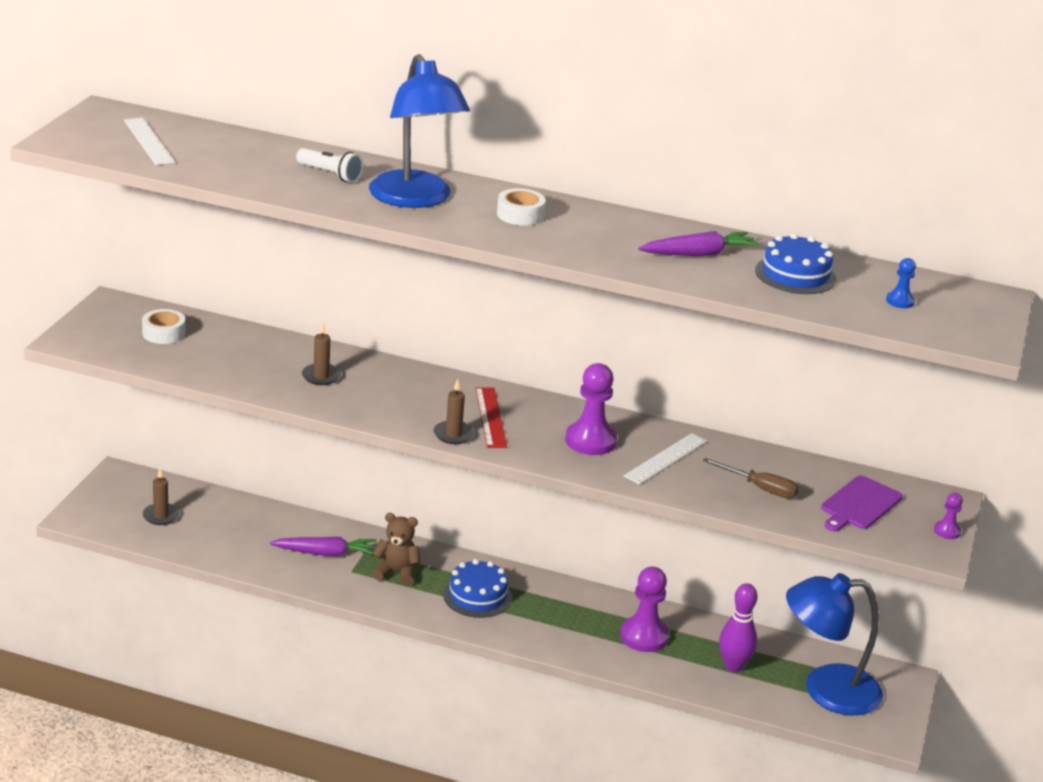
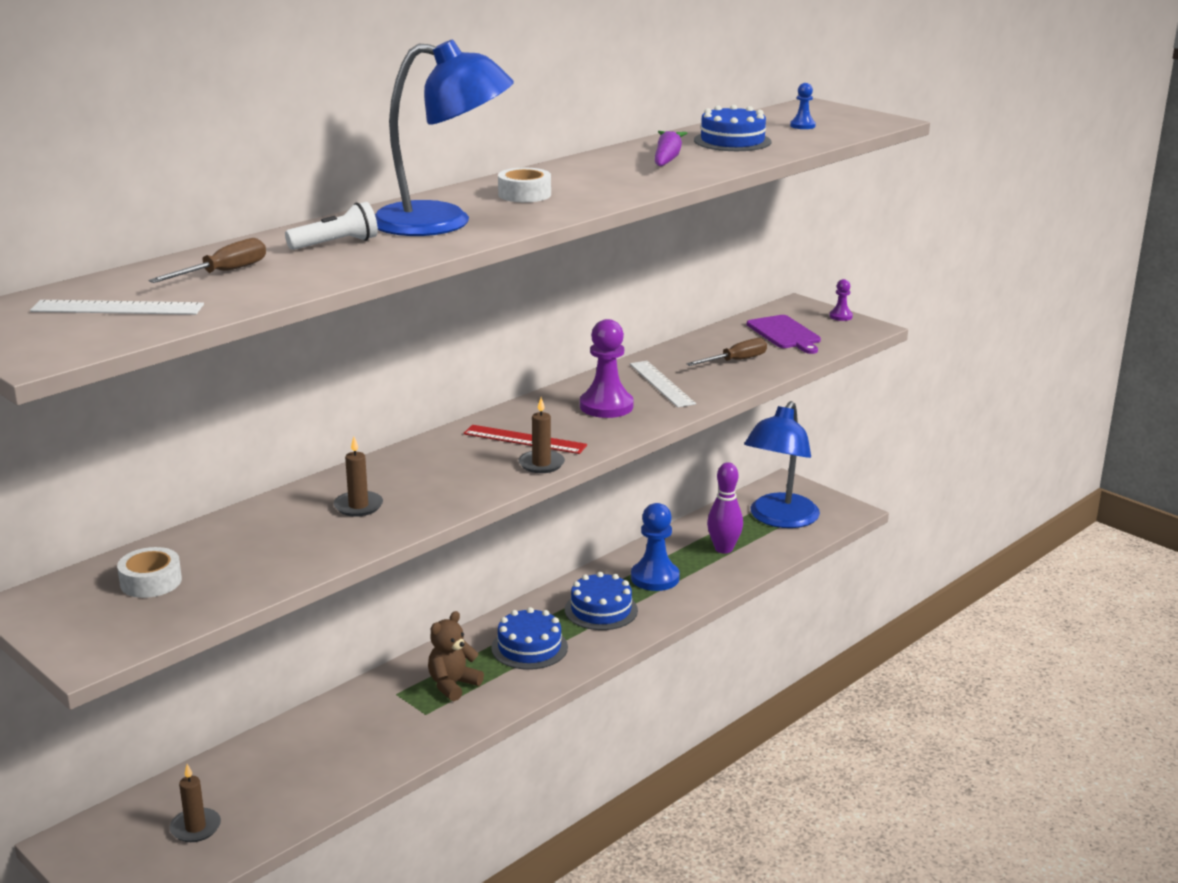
camera: 60 degrees left, 5 degrees down
(239, 154) = (223, 273): none -> brown screwdriver
(325, 553) = (380, 722): purple carrot -> none
(565, 619) = (601, 610): none -> blue cake
(644, 636) = (655, 578): purple pawn -> blue pawn

